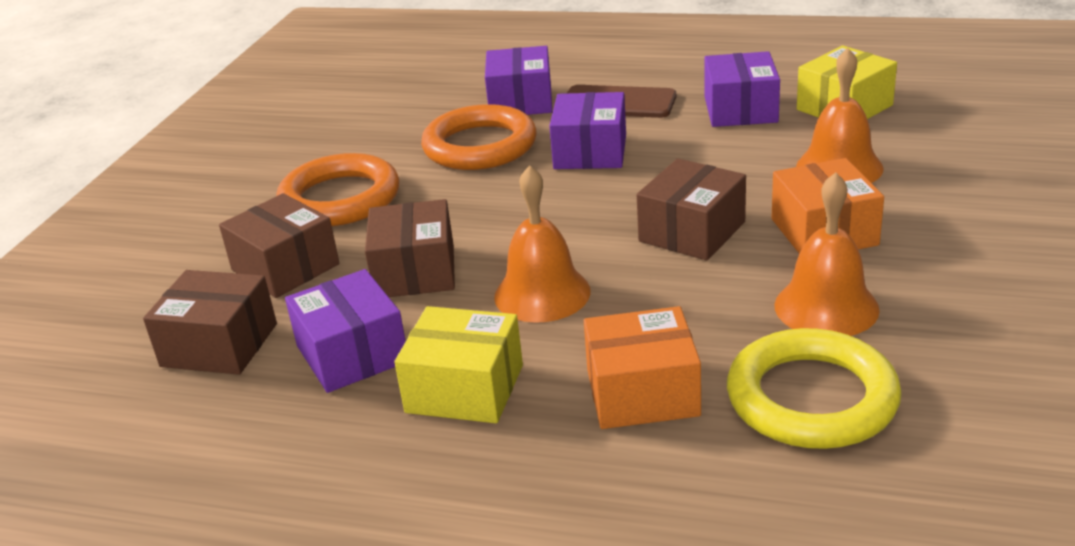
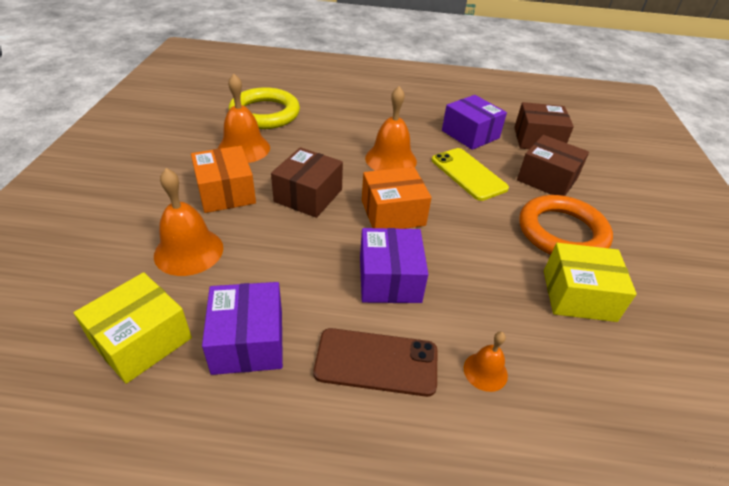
camera: 165 degrees right, 10 degrees up
(415, 271) = (468, 174): brown box -> yellow phone
(464, 389) = (410, 120): yellow box -> yellow box (578, 295)
(480, 146) = (490, 291): orange ring -> none
(520, 101) = (485, 371): purple box -> orange bell
(642, 393) = (334, 117): orange box -> orange box (393, 213)

